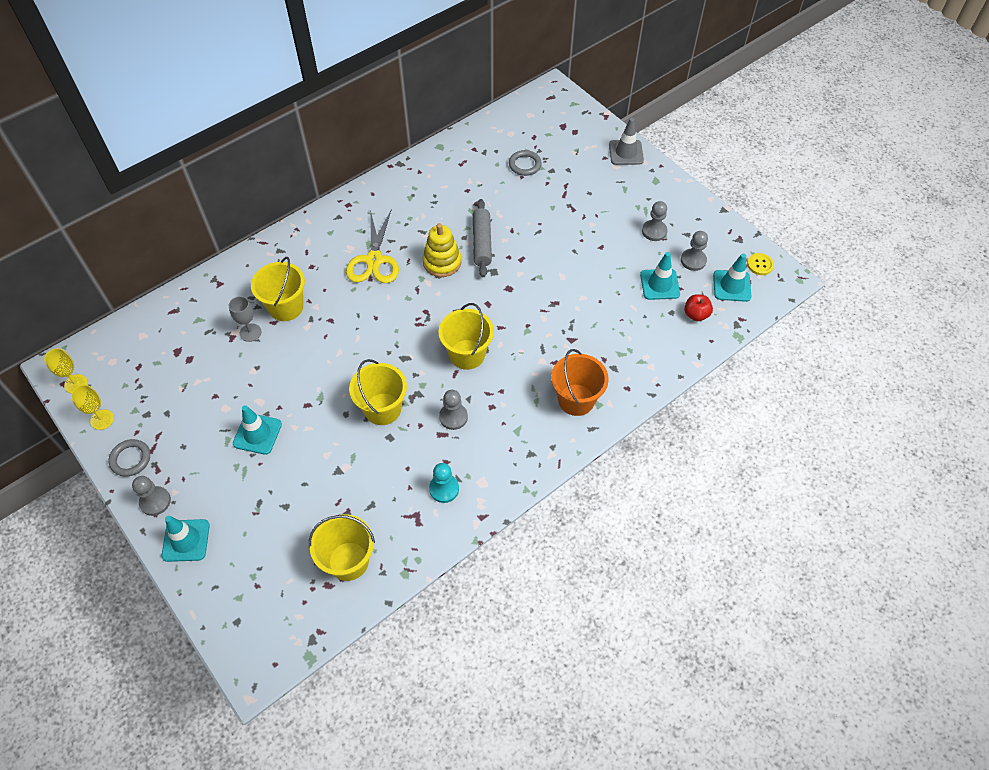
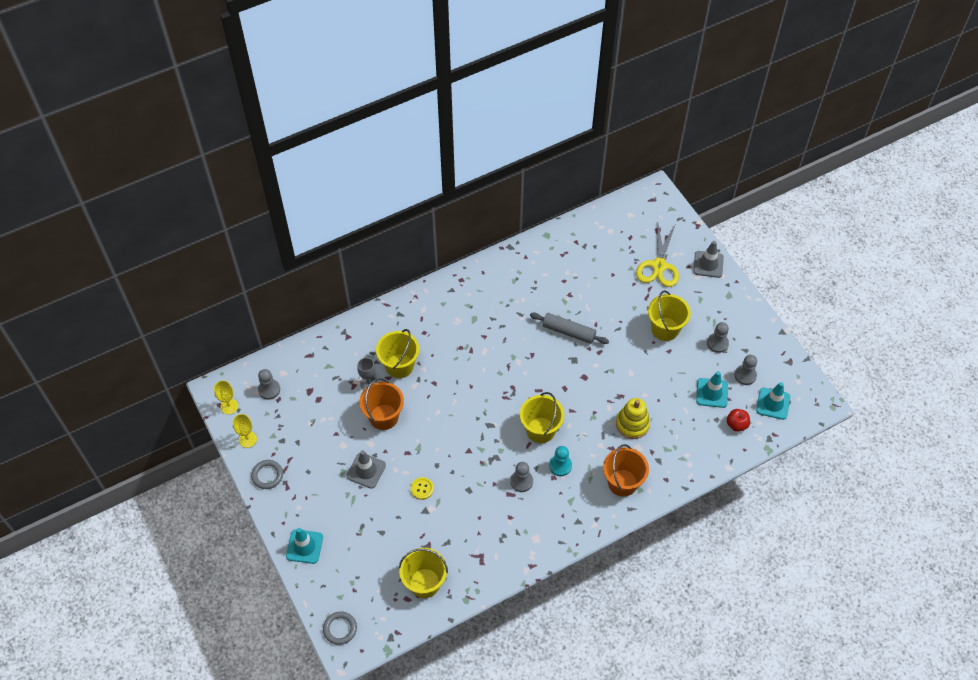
camera: 10 degrees right, 0 degrees up
(155, 501) = (284, 512): grey pawn -> grey pawn (269, 390)
(257, 434) = (366, 470): turquoise traffic cone -> grey traffic cone
(273, 367) = (384, 417): none -> orange bucket
(374, 260) = (476, 334): yellow scissors -> yellow scissors (659, 266)
(382, 409) = (466, 465): yellow bucket -> yellow bucket (665, 329)
(442, 262) = (532, 345): yellow stacking toy -> yellow stacking toy (632, 424)
(444, 489) = (505, 539): turquoise pawn -> turquoise pawn (560, 466)
(482, 242) = (568, 332): grey rolling pin -> grey rolling pin turned 75 degrees counterclockwise
(525, 165) = (617, 263): grey ring -> grey ring (340, 629)
(760, 265) = (802, 388): yellow button -> yellow button (422, 489)

